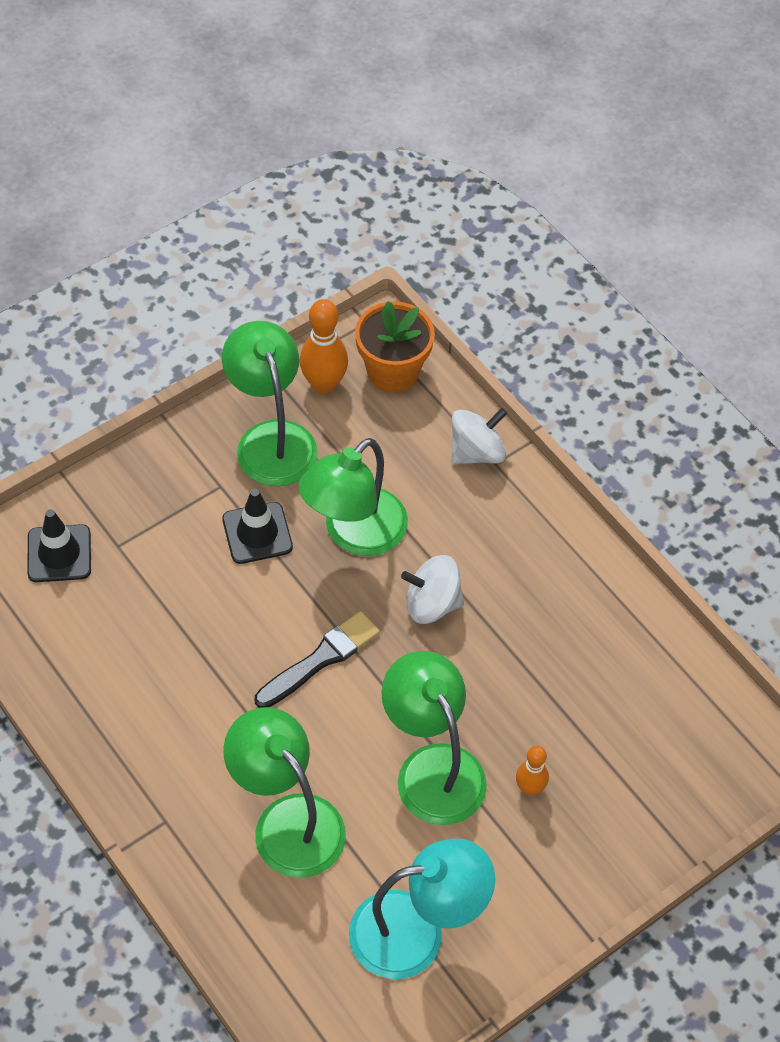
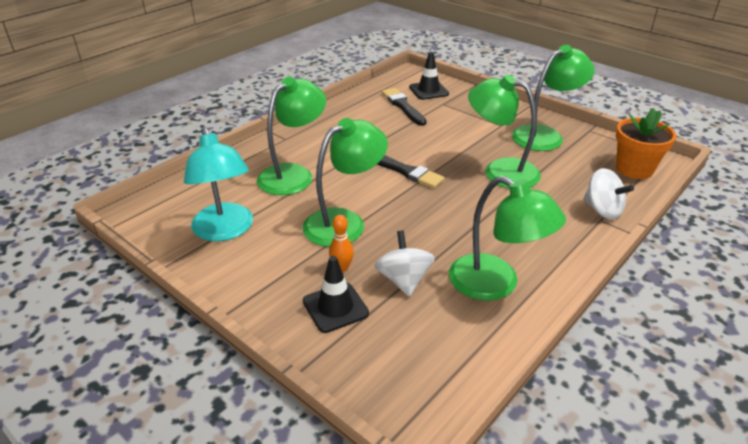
camera: 80 degrees right, 20 degrees down
(106, 610) = (403, 106): none -> black brush
(257, 533) = (478, 140): black traffic cone -> black traffic cone (335, 307)
(324, 384) = (599, 146): orange bowling pin -> none
(432, 604) = (468, 207): white spinning top -> white spinning top (404, 280)
(593, 623) = (496, 284): none -> green lamp

